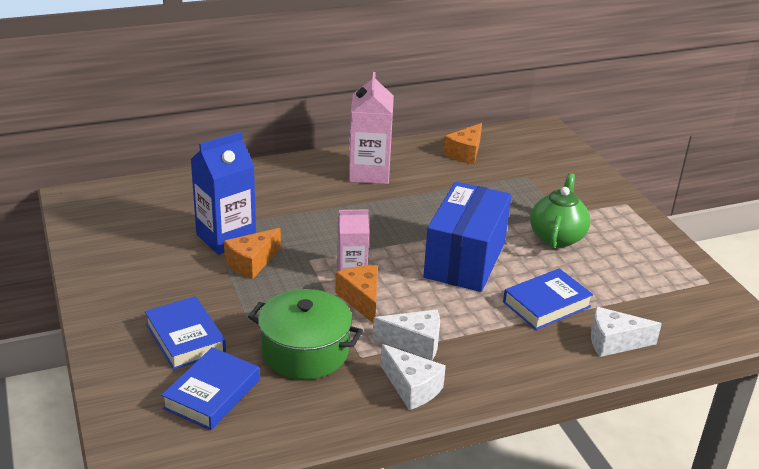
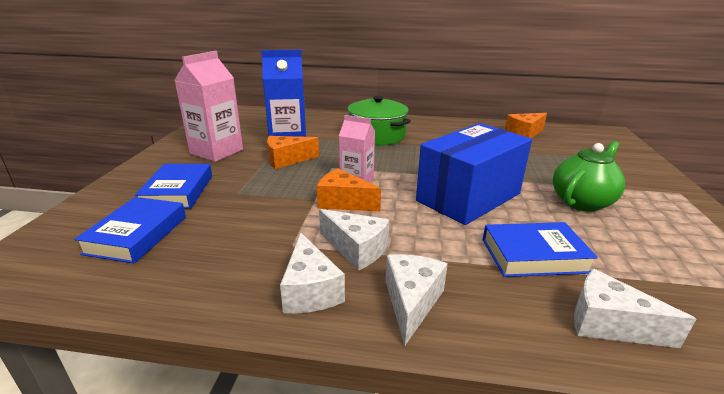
camera: 30 degrees right, 5 degrees down
(212, 394) = (137, 235): blue book -> blue book turned 45 degrees counterclockwise
(305, 351) = (250, 226): green pot -> green pot (377, 136)
(361, 299) = (343, 202): orange cheese -> orange cheese turned 75 degrees counterclockwise
(369, 173) = (433, 131): pink carton -> pink carton (216, 152)
(488, 371) = (411, 302): none -> white cheese

